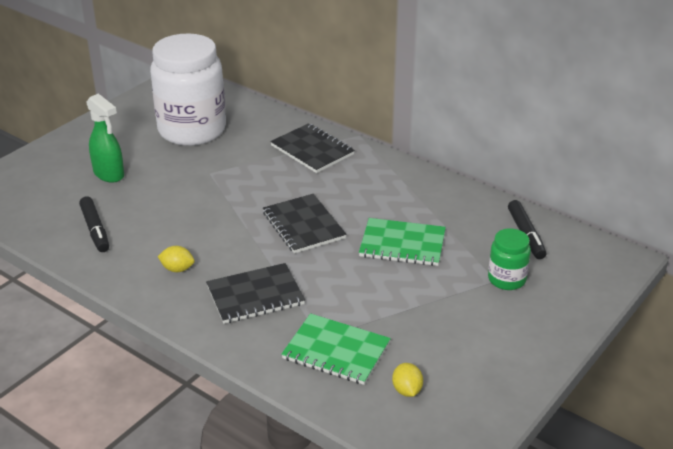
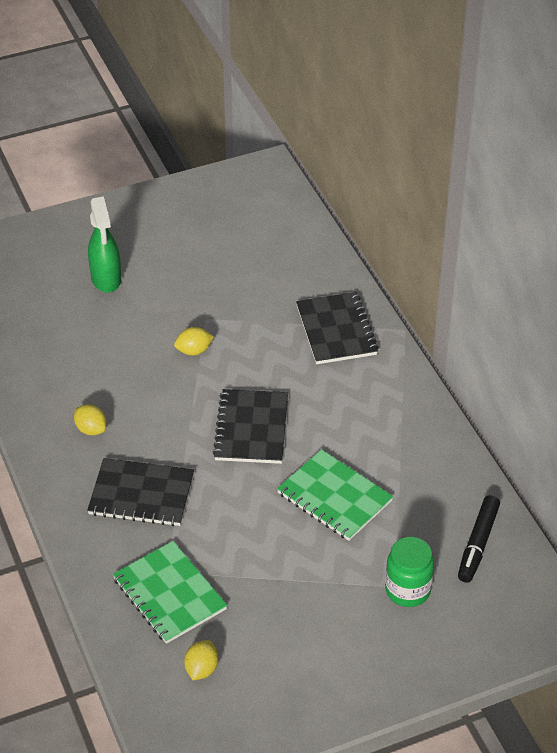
camera: 30 degrees right, 10 degrees up
(95, 230) = (47, 347): black marker -> none
(192, 130) = (229, 251): white jar -> none
(217, 194) = (194, 351): none -> yellow lemon

